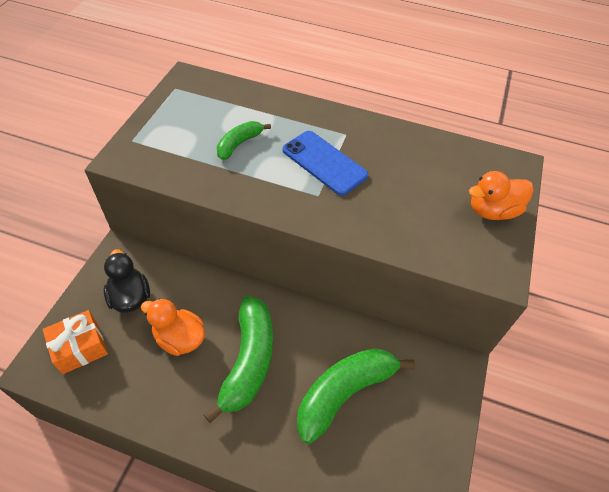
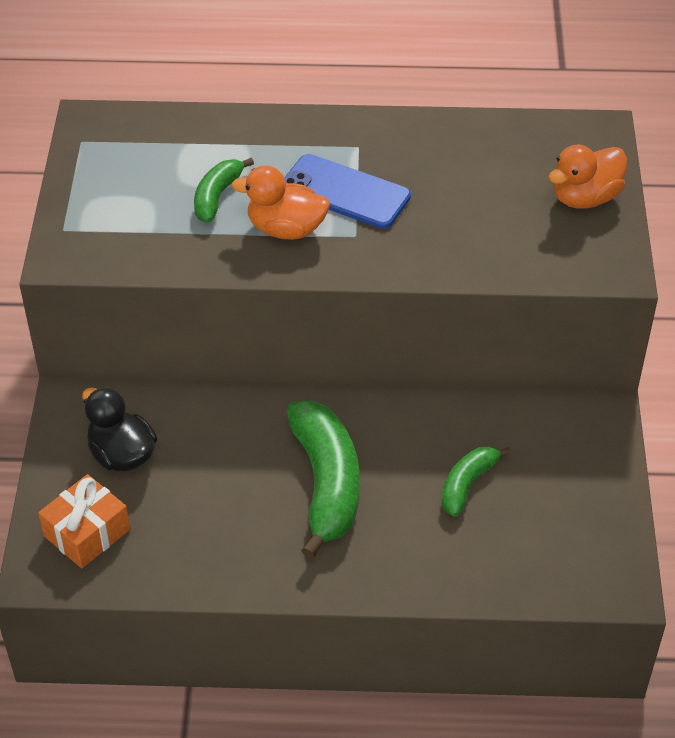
camera: 15 degrees left, 5 degrees down
(179, 338) = (219, 484): orange duck -> orange duck (286, 229)
(344, 392) = (467, 484): green banana -> green banana, size x0.54

